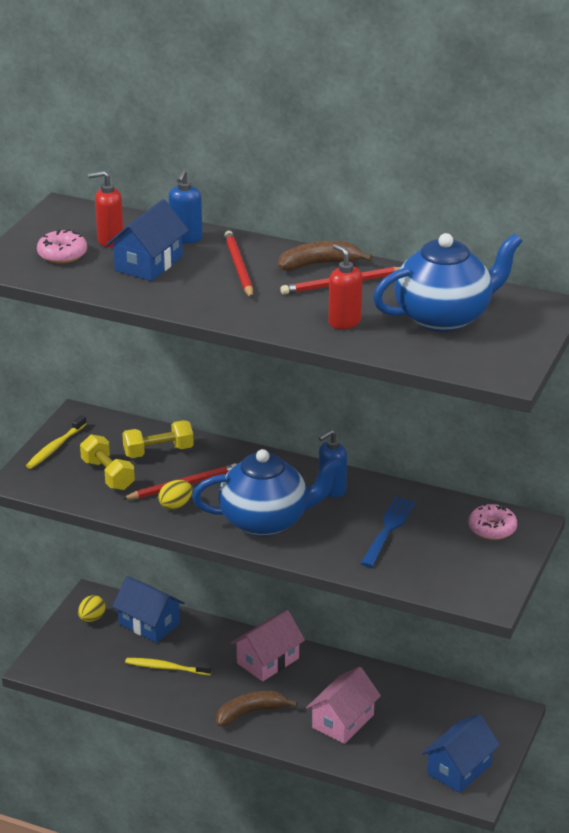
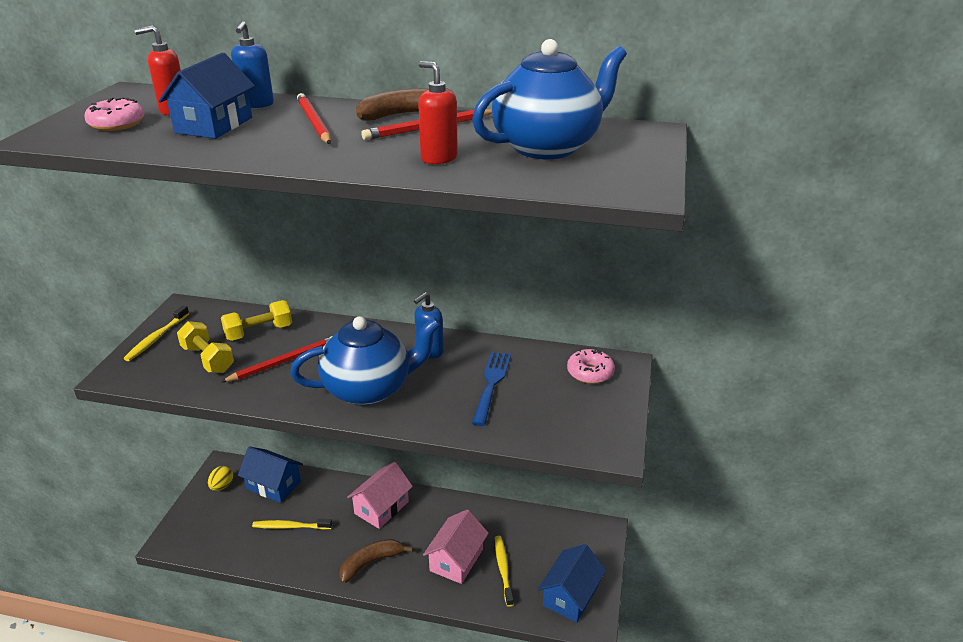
camera: 10 degrees left, 0 degrees up
(175, 505) = (276, 383): yellow egg -> none
(392, 736) = (503, 569): none -> yellow toothbrush

